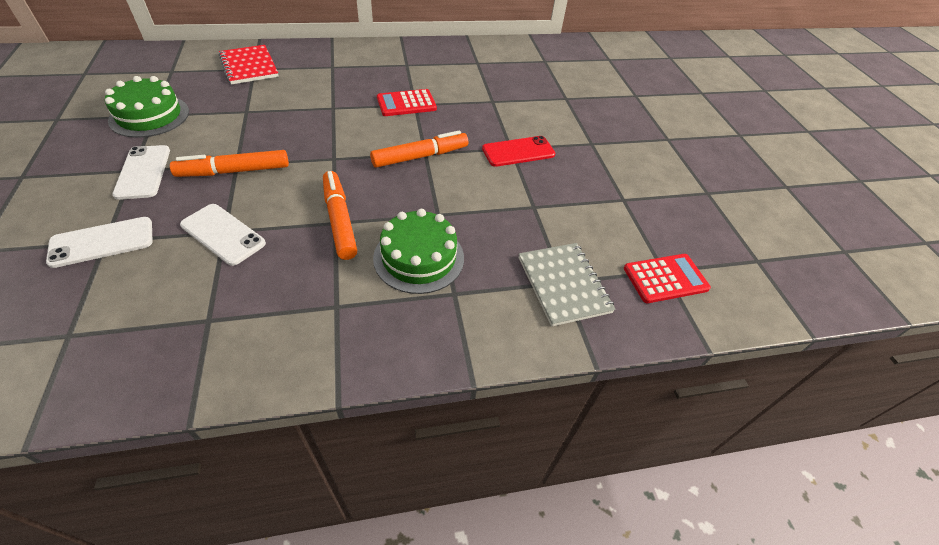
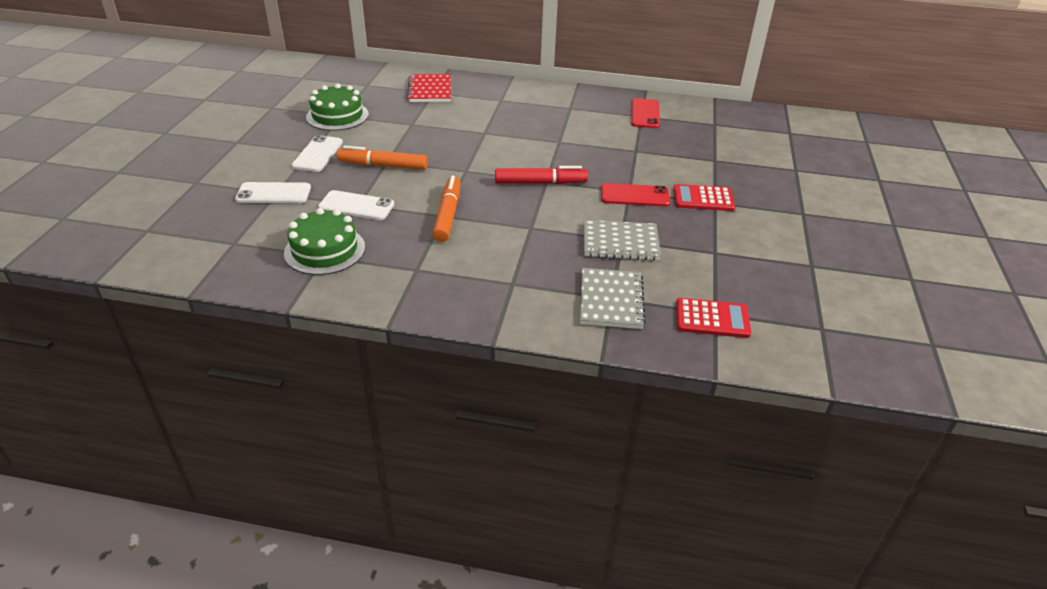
camera: 25 degrees right, 10 degrees down
(223, 234) = (356, 206): white phone -> white phone turned 45 degrees counterclockwise
(406, 103) = (551, 140): red calculator -> red calculator (703, 199)
(419, 258) = (497, 254): green cake -> green cake (324, 250)
(420, 156) = (540, 183): orange marker -> red marker
(479, 60) = (645, 114): none -> red phone
(534, 210) = (620, 242): none -> grey notebook

